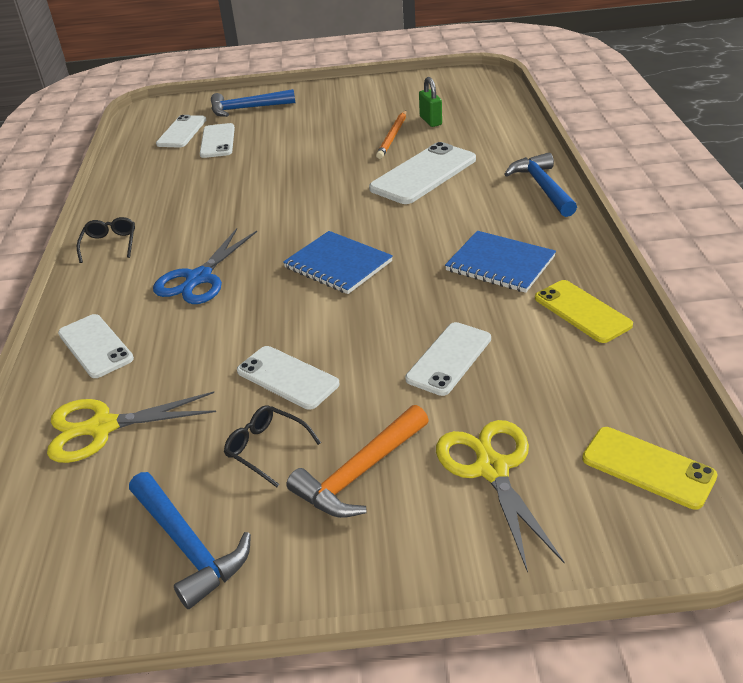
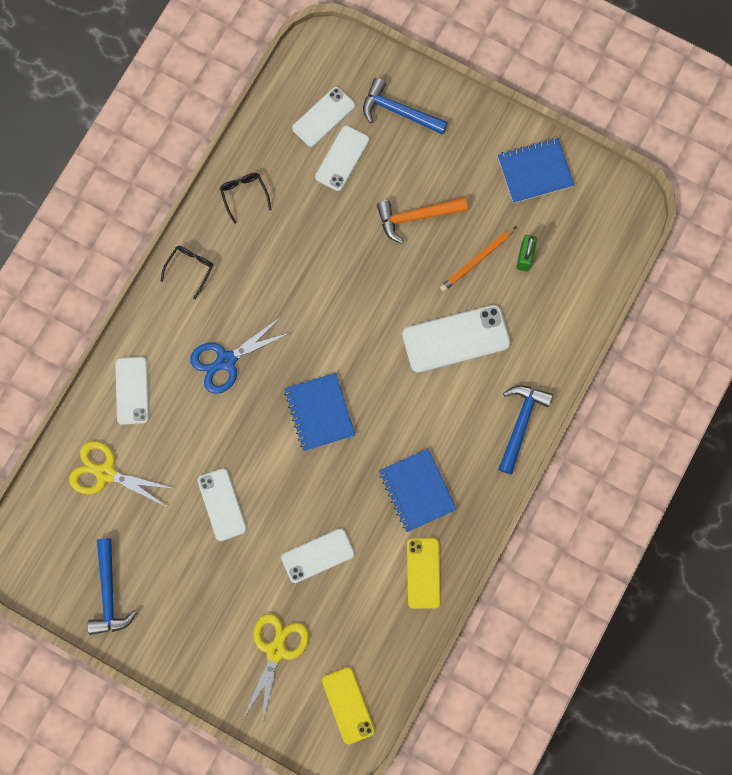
camera: 30 degrees right, 40 degrees up
(266, 448) = (179, 554): black glasses -> black glasses (244, 194)
(360, 473) = (213, 606): orange hammer -> orange hammer (416, 217)
(389, 90) = (535, 171): none -> blue notebook

